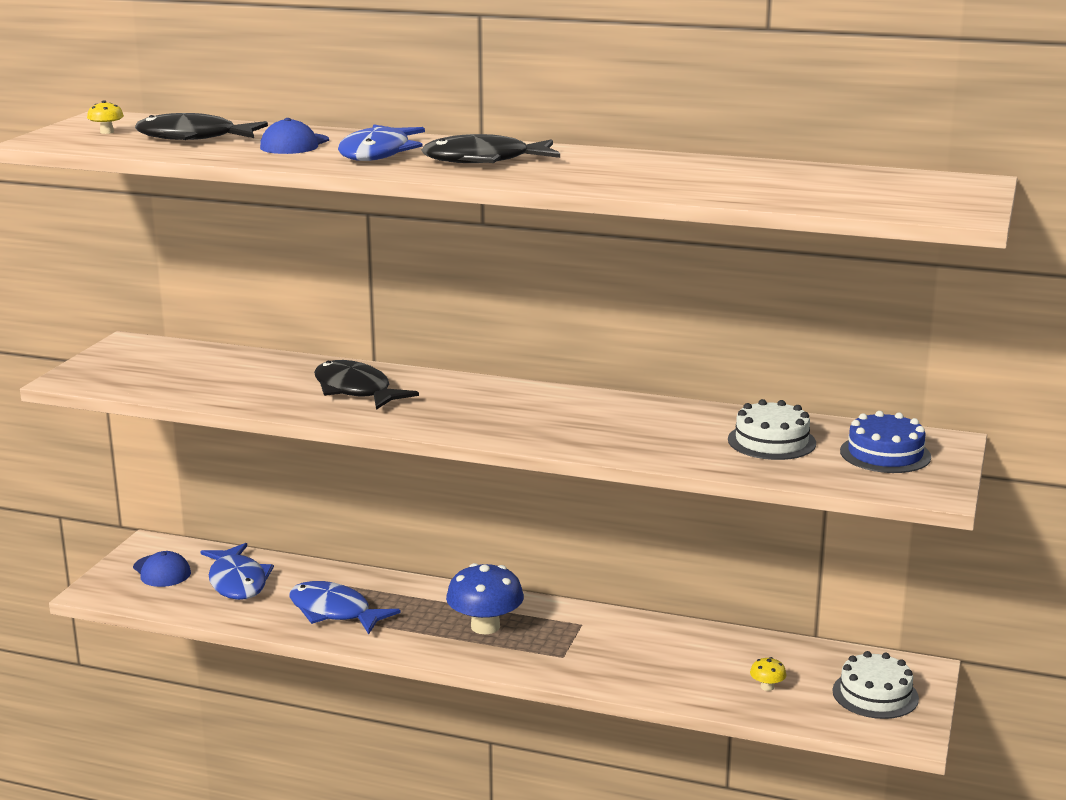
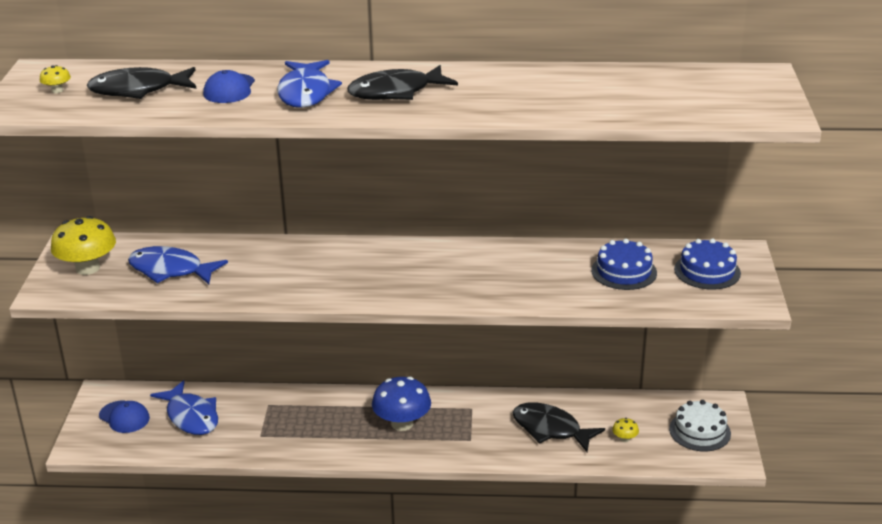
camera: 15 degrees left, 10 degrees up
(129, 364) = (87, 268): none -> yellow mushroom
(334, 612) = (281, 431): blue fish -> blue fish (170, 270)
(356, 391) = (289, 268): black fish -> black fish (550, 429)
(771, 441) = (624, 271): white cake -> blue cake

